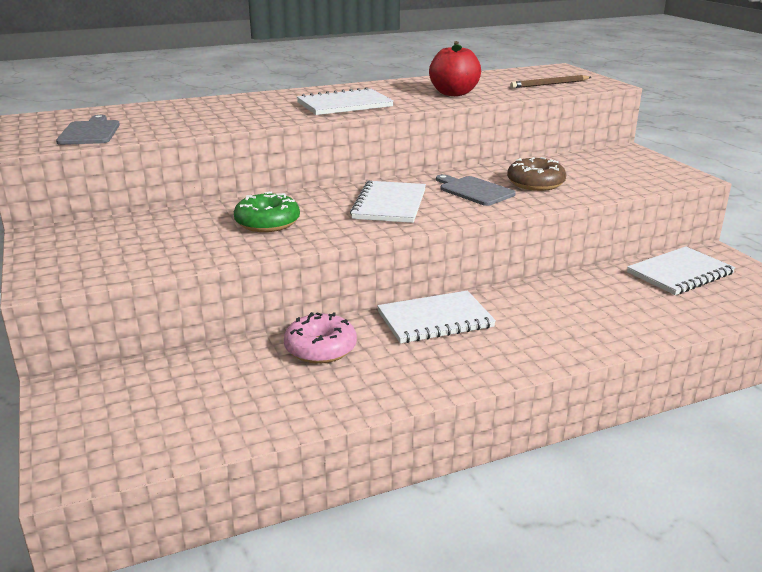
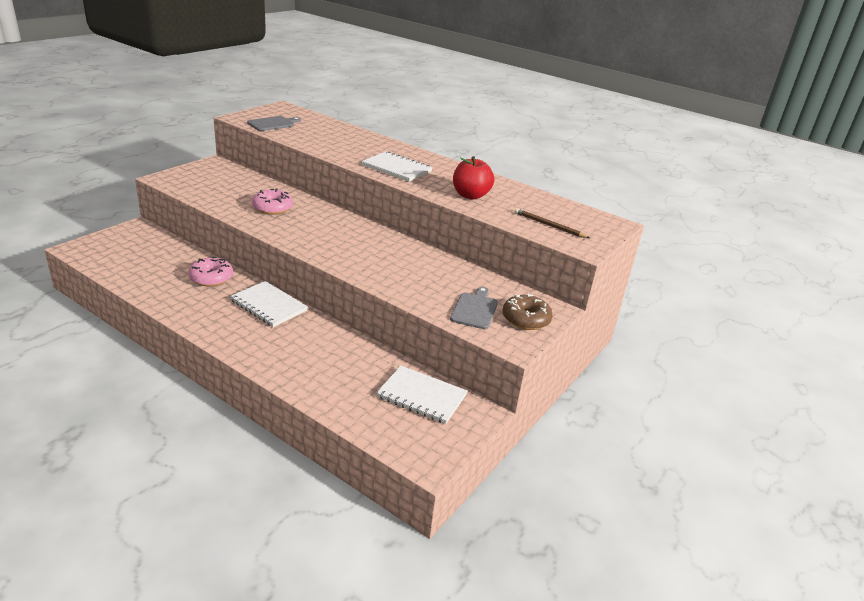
camera: 55 degrees right, 5 degrees up
(267, 223) = (272, 208): green donut -> pink donut
(389, 204) = (332, 235): white notebook -> none
(474, 191) = (385, 258): grey cutting board -> grey cutting board (474, 309)
(535, 183) = (424, 278): brown donut -> brown donut (526, 319)

